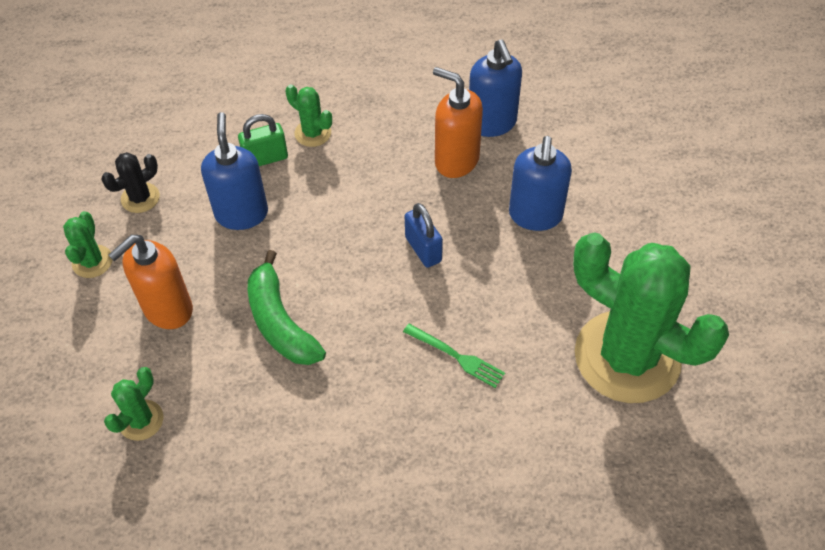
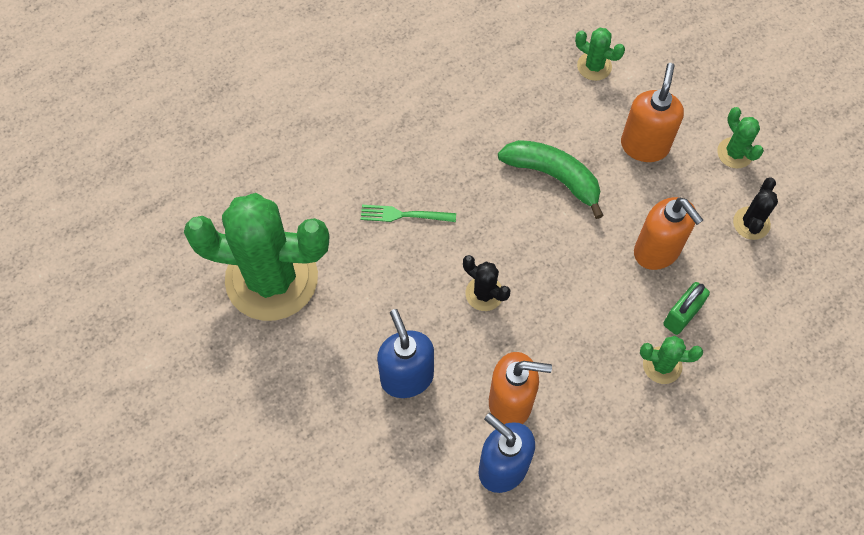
camera: 150 degrees right, 10 degrees up
(141, 420) = (594, 66): green cactus -> green cactus turned 60 degrees counterclockwise
(242, 213) = (657, 251): blue soap dispenser -> orange soap dispenser
(423, 249) = (484, 293): blue padlock -> black cactus

